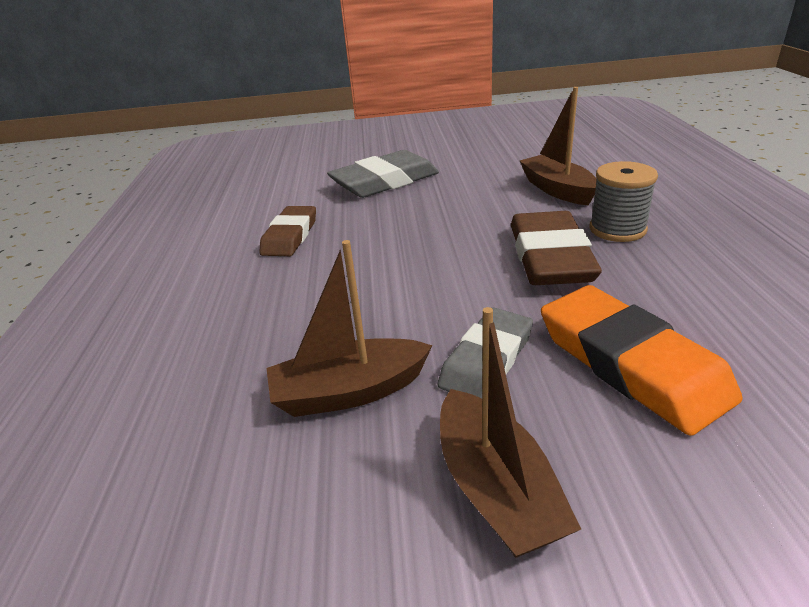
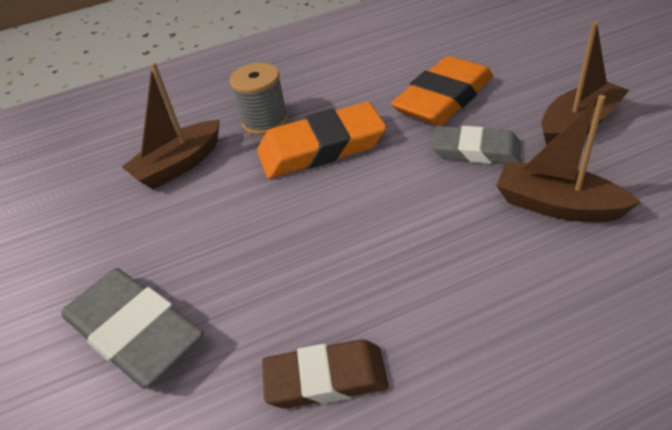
camera: 105 degrees left, 10 degrees up
(349, 392) = (556, 205): brown boat -> brown boat turned 150 degrees clockwise
(550, 257) = (321, 147): brown eraser -> orange eraser

